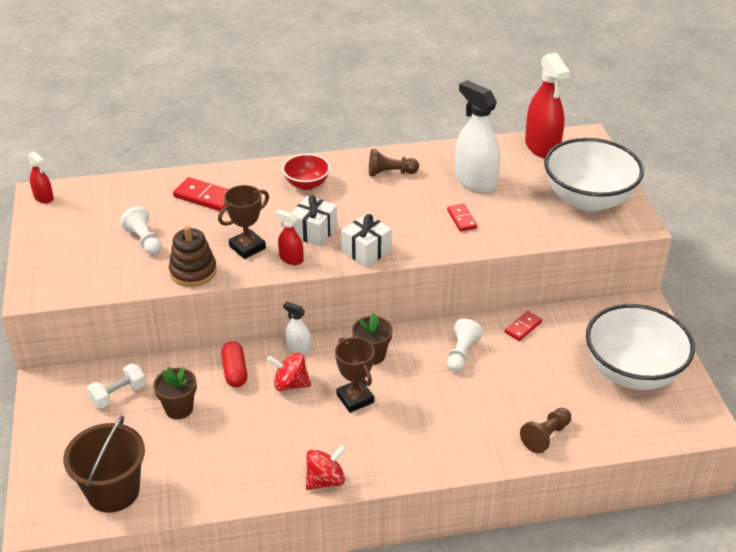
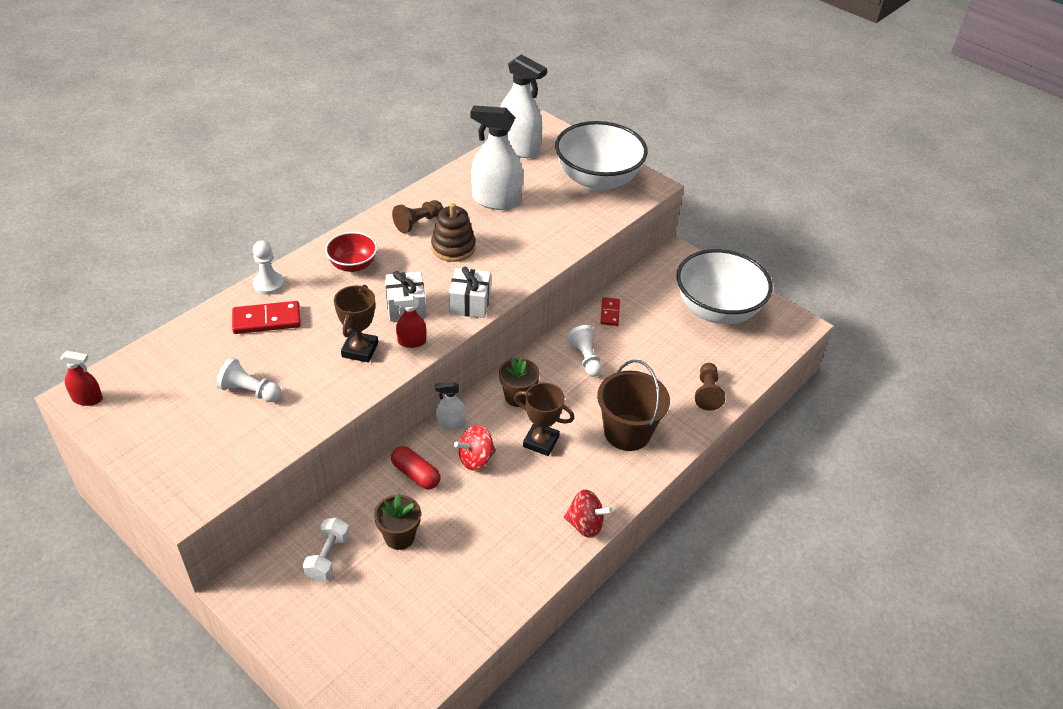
camera: 40 degrees left, 5 degrees up
(113, 491) = (416, 648): brown bucket -> brown bucket (627, 432)
(193, 272) = (332, 398): brown stacking toy -> brown stacking toy (453, 247)
(232, 172) = (269, 284): none -> white pawn
(325, 480) = (585, 524): red spinning top -> red spinning top turned 90 degrees clockwise
(462, 219) = (519, 239): red domino -> none
(542, 147) = (519, 148): red spray bottle -> white spray bottle

